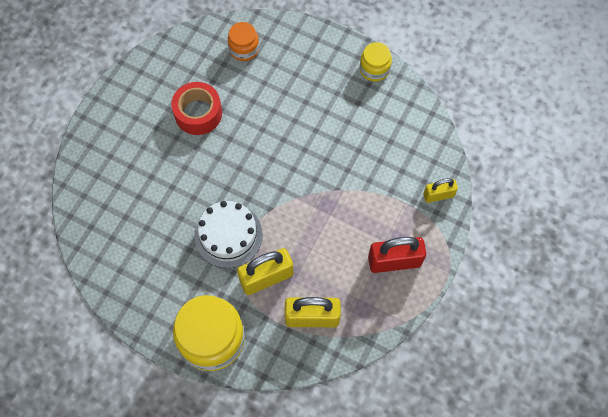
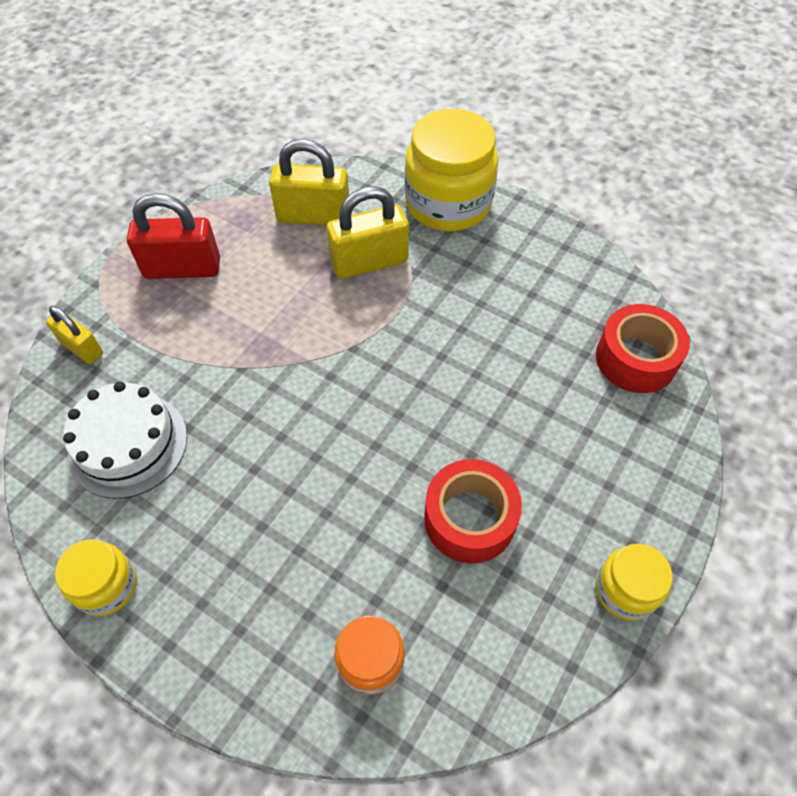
camera: 175 degrees left, 10 degrees down
(94, 215) = (636, 359): none -> red tape
(123, 86) = (625, 590): none -> yellow jar
(228, 235) = (421, 317): white cake -> white cake (128, 444)
(438, 195) = (82, 348): yellow padlock -> yellow padlock turned 45 degrees clockwise

